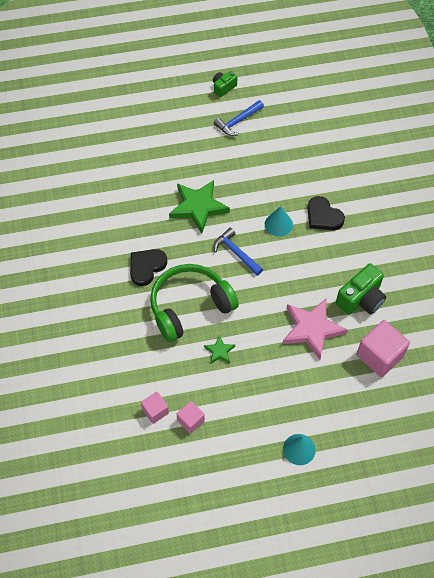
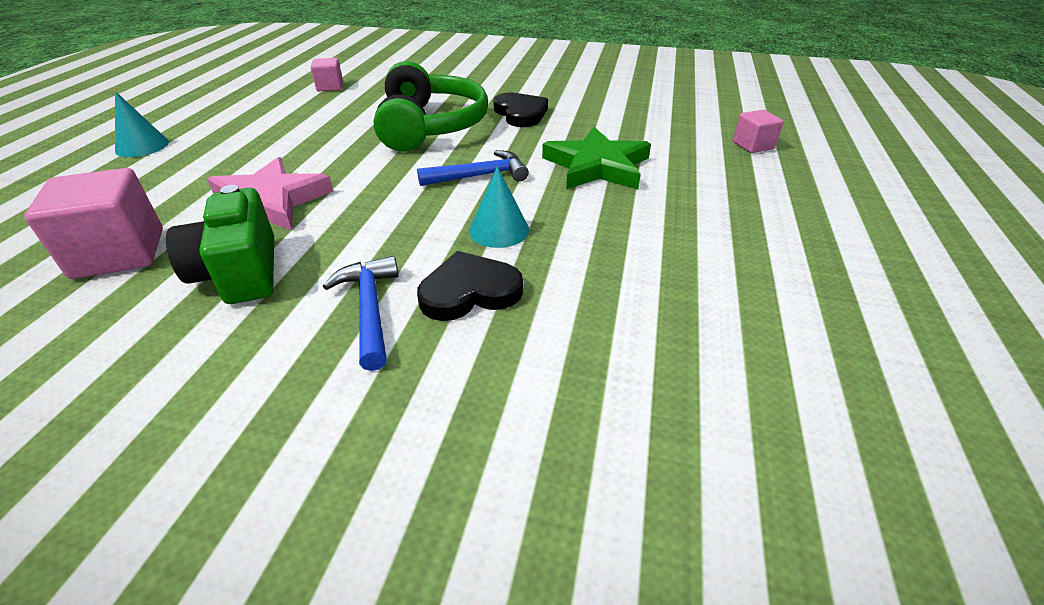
camera: 115 degrees right, 20 degrees down
(191, 420) = (290, 99): pink cube -> pink cube (753, 145)
(219, 351) = (343, 130): green star -> none
(223, 87) = (926, 264): green camera -> none
(238, 121) = (805, 255): blue hammer -> blue hammer (369, 309)

